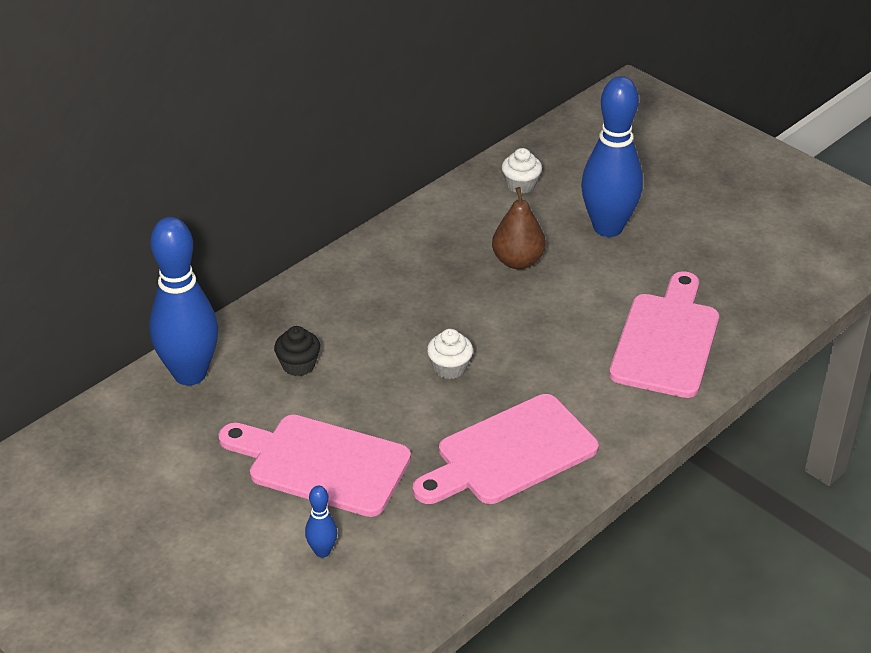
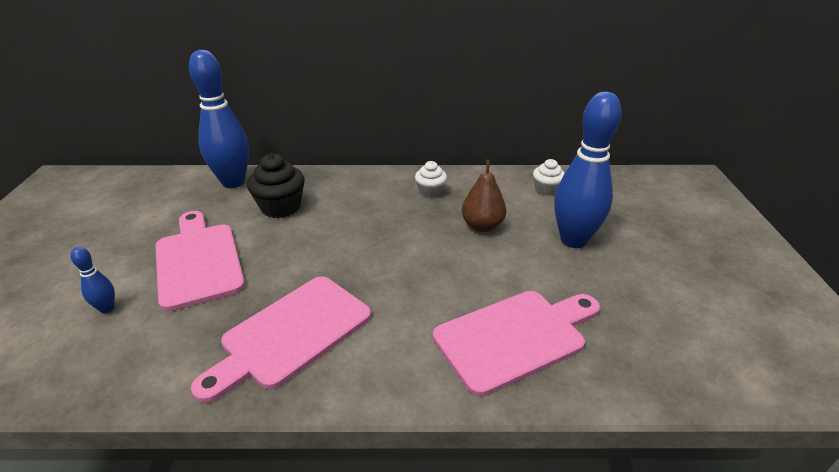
camera: 45 degrees right, 5 degrees down
(298, 365) = (281, 207): black cupcake -> black cupcake, size x1.64
(450, 368) = (347, 257): white cupcake -> white cupcake (430, 192)
(510, 453) = (291, 334): pink cutting board -> pink cutting board turned 60 degrees counterclockwise

